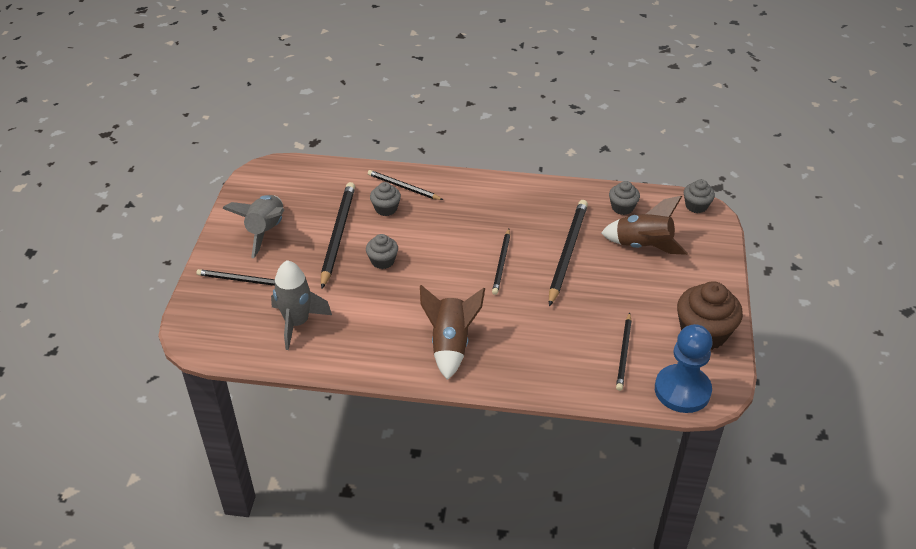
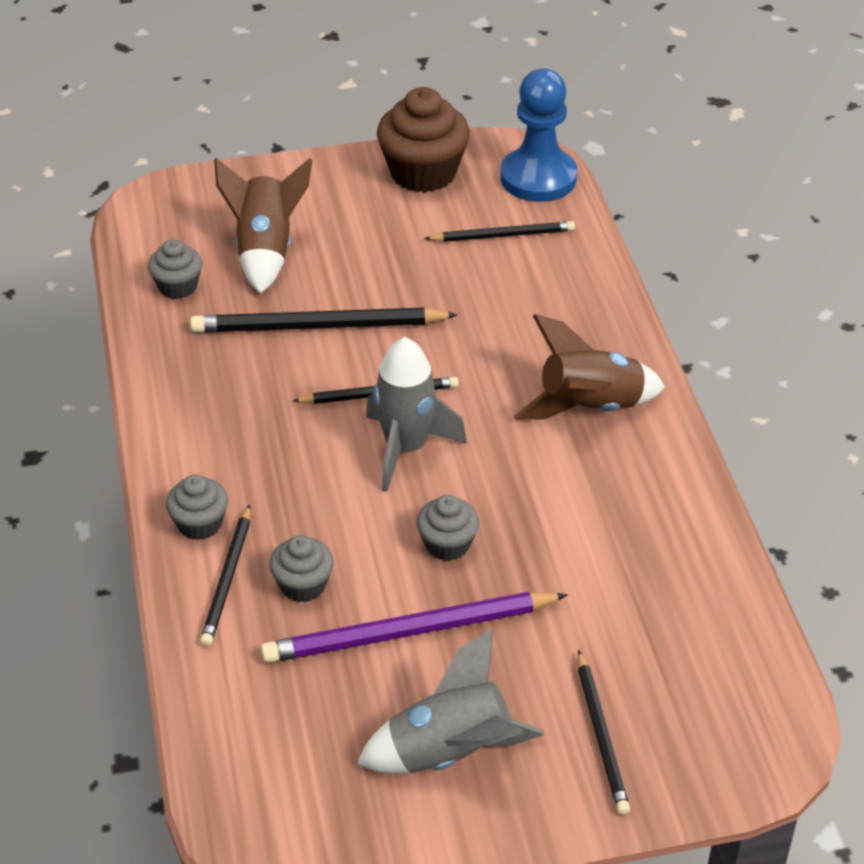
camera: 110 degrees left, 0 degrees up
(297, 323) = (655, 608): grey rocket -> grey rocket (406, 449)
(338, 235) = (409, 632): black pencil -> purple pencil
(696, 206) = (143, 211): grey cupcake -> grey cupcake (200, 524)

